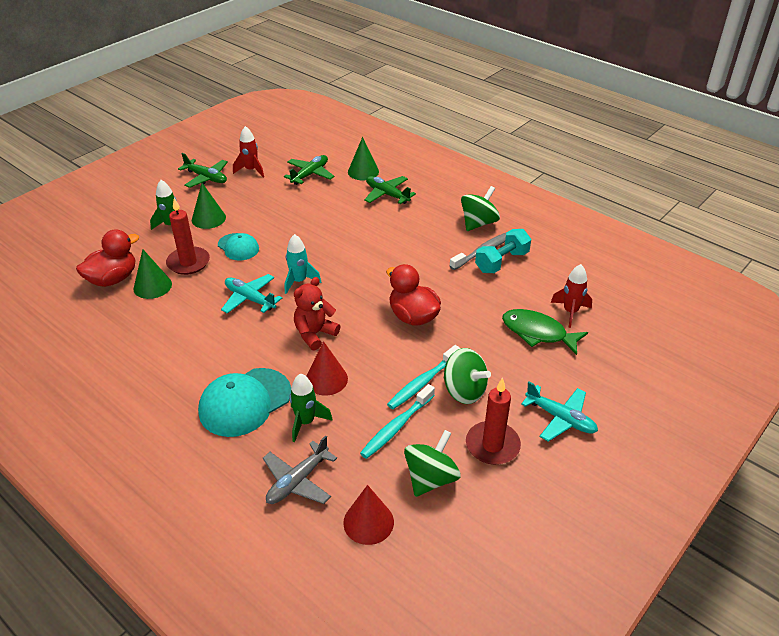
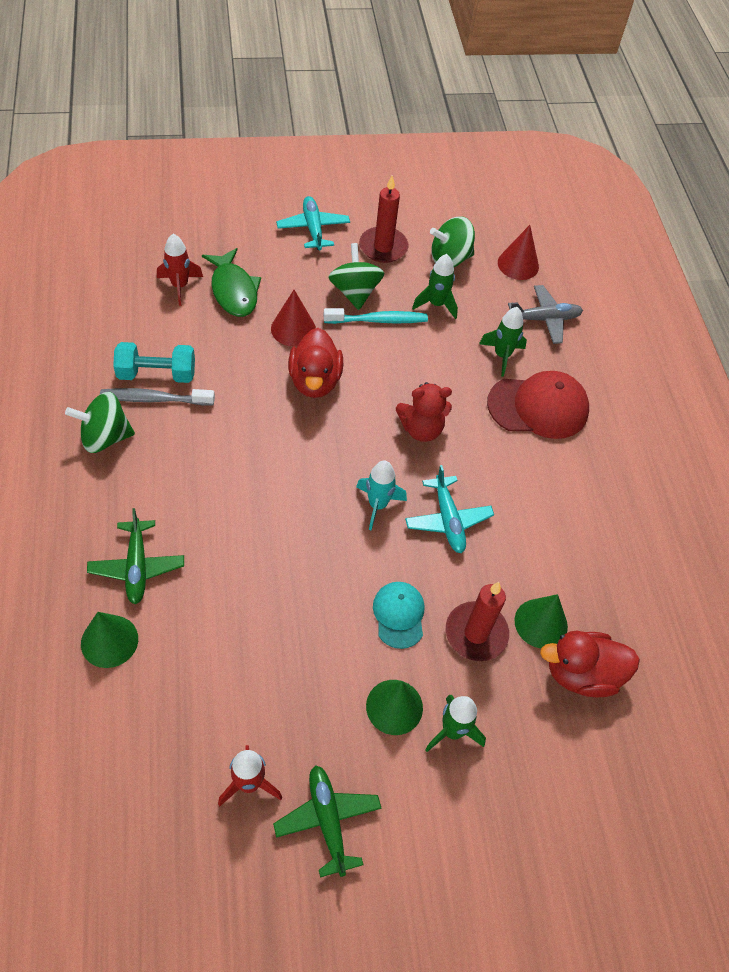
camera: 145 degrees left, 15 degrees up
(245, 402) = (538, 407): turquoise cap -> red cap
(310, 174) = (181, 697): green plane -> none
(326, 379) = (452, 378): red cone -> red cone (293, 329)
(396, 427) = (436, 304): turquoise toothbrush -> green rocket

